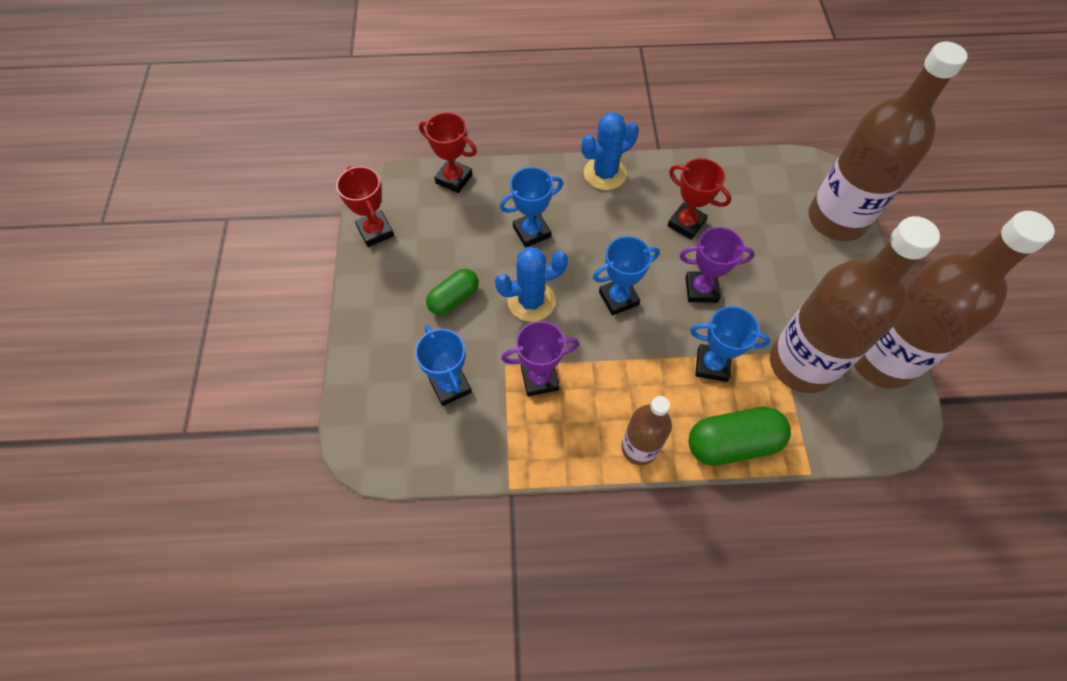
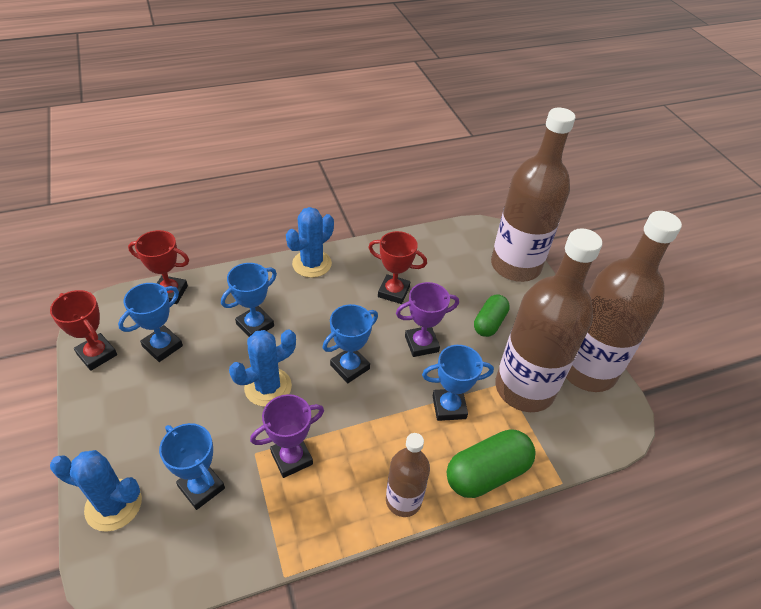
camera: 20 degrees left, 15 degrees down
(370, 383) = (113, 505): none -> blue cactus
(437, 236) = (162, 346): none -> blue trophy
(454, 299) = (190, 401): green capsule -> green capsule (489, 323)

